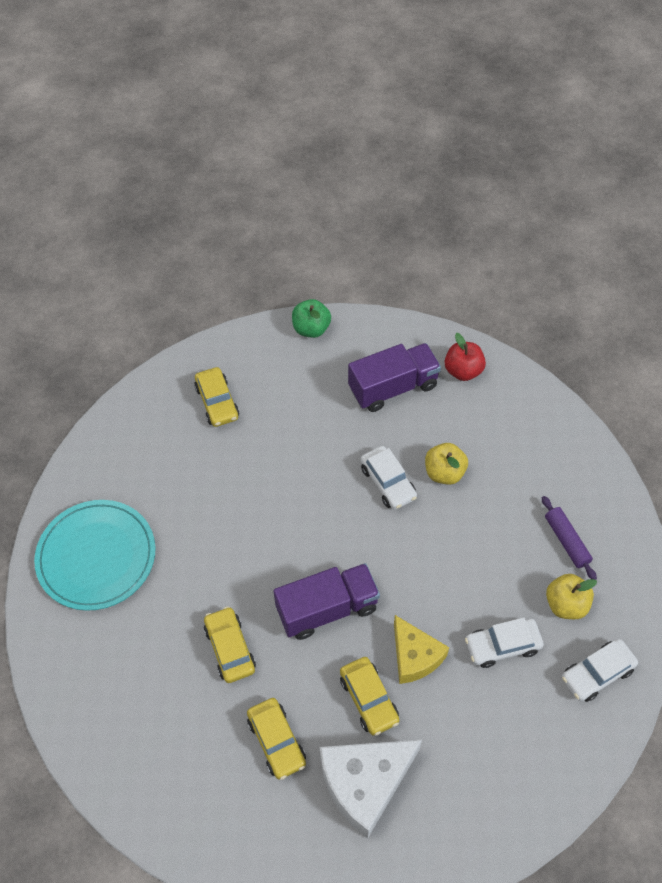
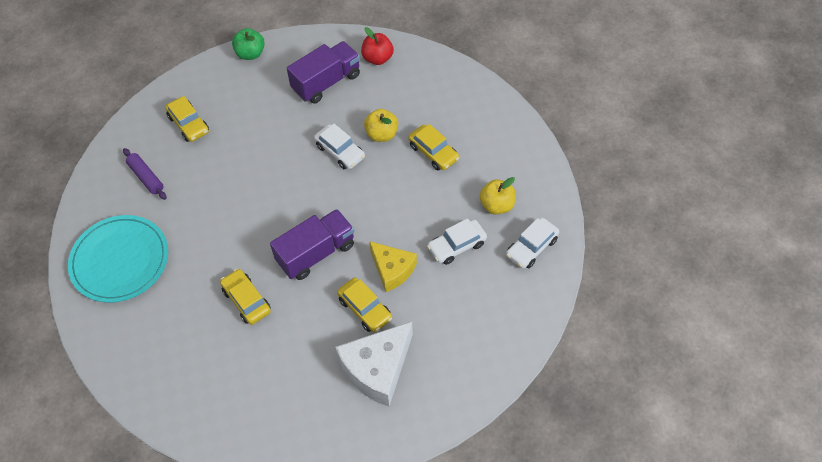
camera: 15 degrees left, 0 degrees up
(277, 741) = (301, 357): yellow car -> yellow car (433, 152)
(566, 541) = (486, 161): purple rolling pin -> purple rolling pin (146, 177)

